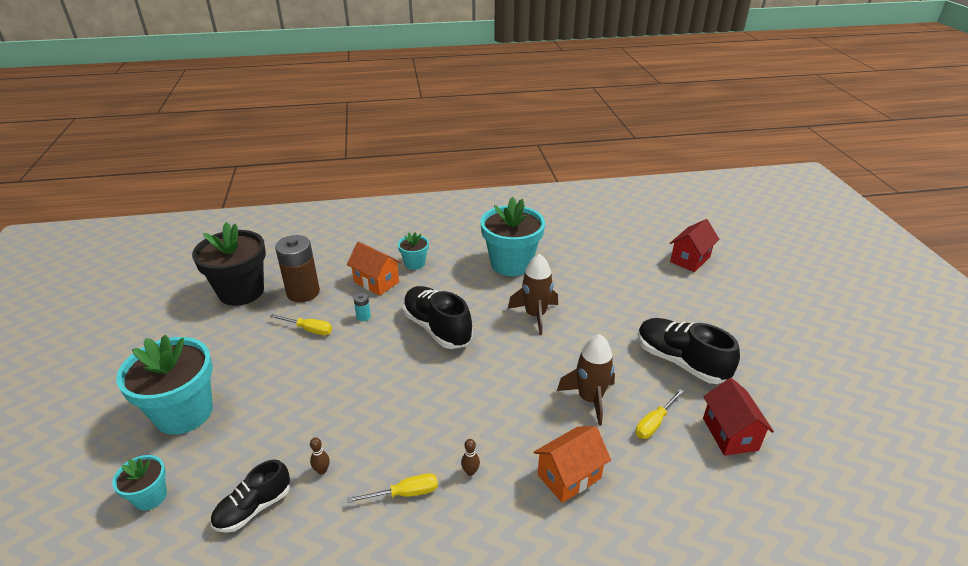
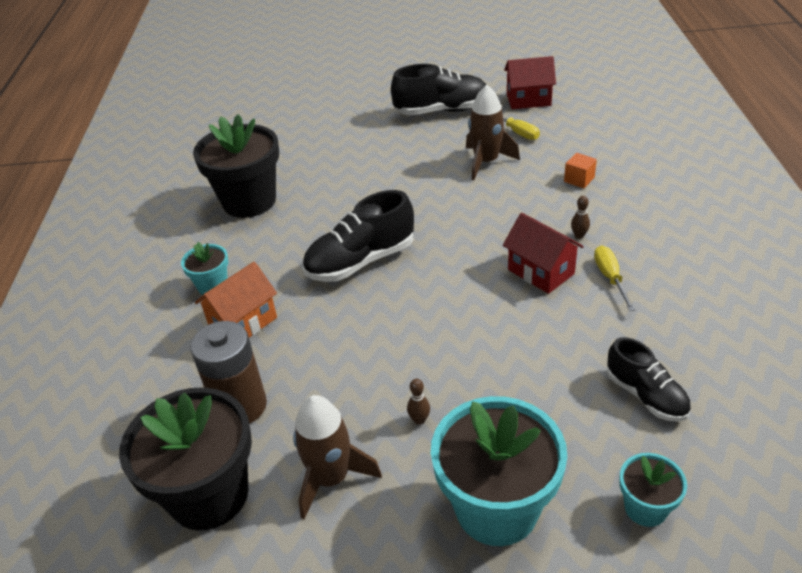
camera: 80 degrees left, 5 degrees up
(309, 329) = (335, 387): yellow screwdriver -> none
(322, 470) = (587, 343): brown bowling pin -> brown bowling pin (419, 420)
(363, 316) = (320, 330): turquoise battery -> none
(511, 264) = (249, 201): turquoise flower pot -> black flower pot
(535, 315) = (354, 187): brown rocket -> brown rocket (331, 478)
(569, 476) = (579, 179): orange house -> orange cube
(680, 361) = (441, 111): black shoe -> black shoe turned 150 degrees counterclockwise
(690, 259) = (290, 87): red house -> red house (541, 272)

